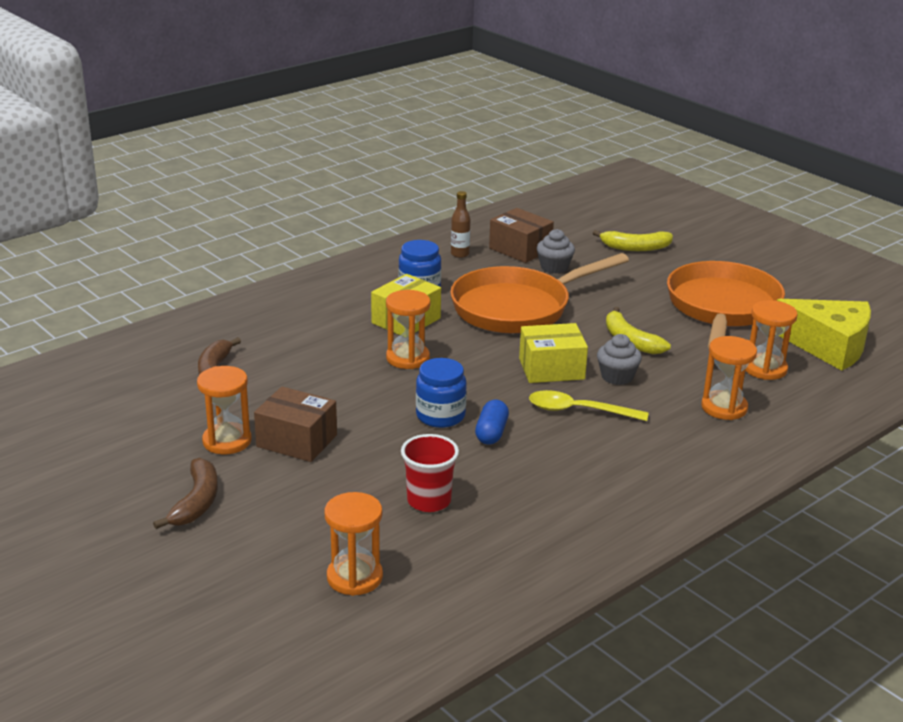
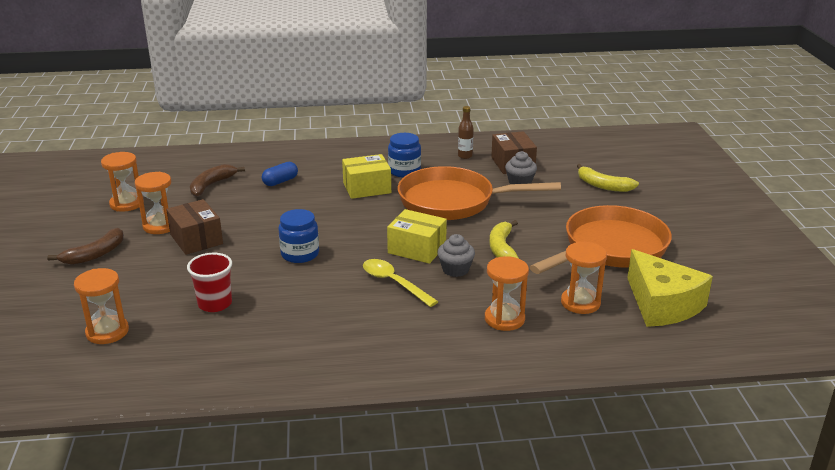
camera: 35 degrees right, 0 degrees up
(407, 358) = (333, 211): orange hourglass -> orange hourglass (126, 204)
(491, 433) = (315, 276): blue capsule -> blue capsule (280, 181)

